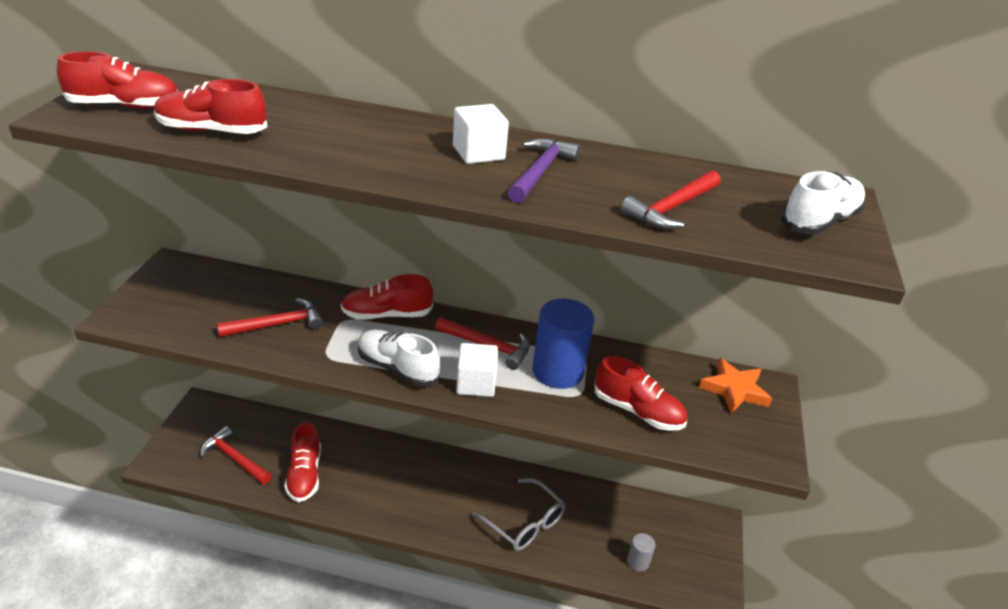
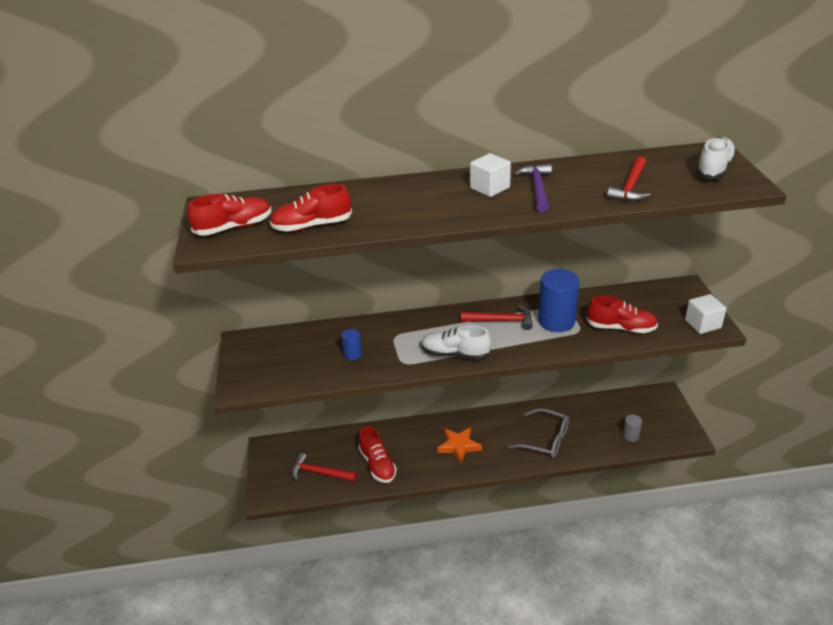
camera: 15 degrees left, 0 degrees up
(277, 324) = (353, 354): red hammer -> blue cylinder
(386, 315) = (420, 323): red shoe -> none
(476, 383) = (512, 346): white cube -> white cube (703, 324)
(734, 390) = (667, 295): orange star -> orange star (459, 446)

